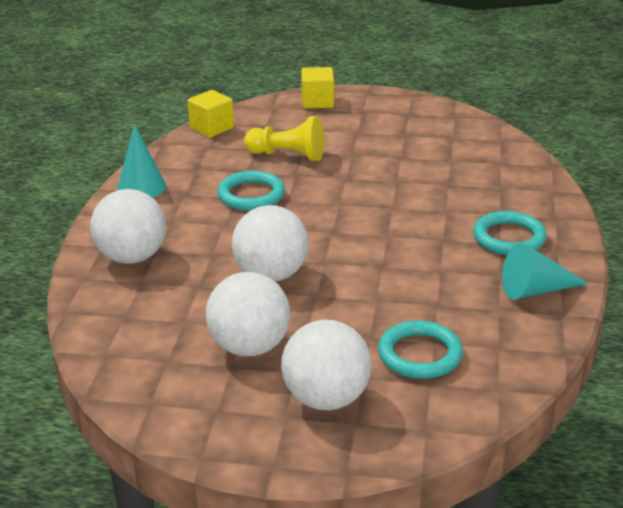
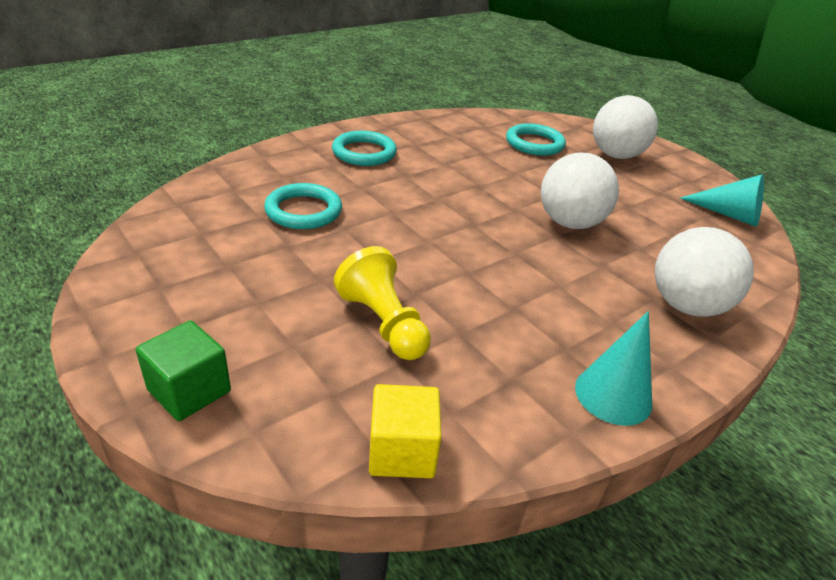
camera: 140 degrees left, 5 degrees up
(249, 347) = (637, 195): white ball -> none
(251, 195) = (495, 299): turquoise ring -> turquoise ring (303, 211)
(317, 102) = (189, 390): yellow cube -> green cube
(535, 290) = (414, 130): turquoise cone -> turquoise cone (728, 214)

